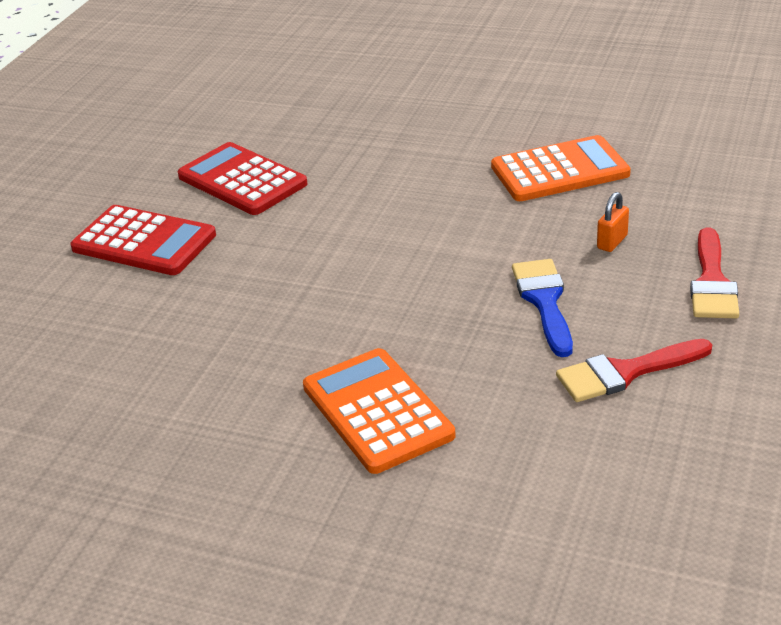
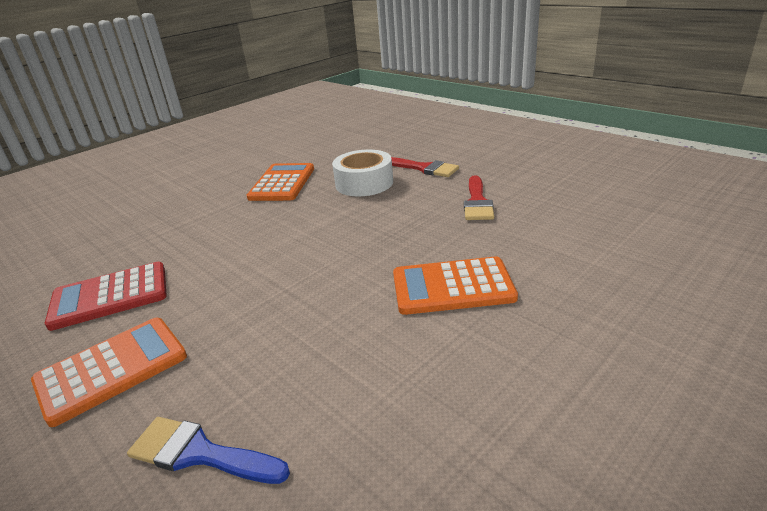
camera: 65 degrees left, 5 degrees down
(144, 242) = (112, 369): red calculator -> orange calculator
(544, 301) = (395, 211): blue brush -> blue brush (199, 453)
(612, 242) = (364, 183): orange padlock -> white tape

